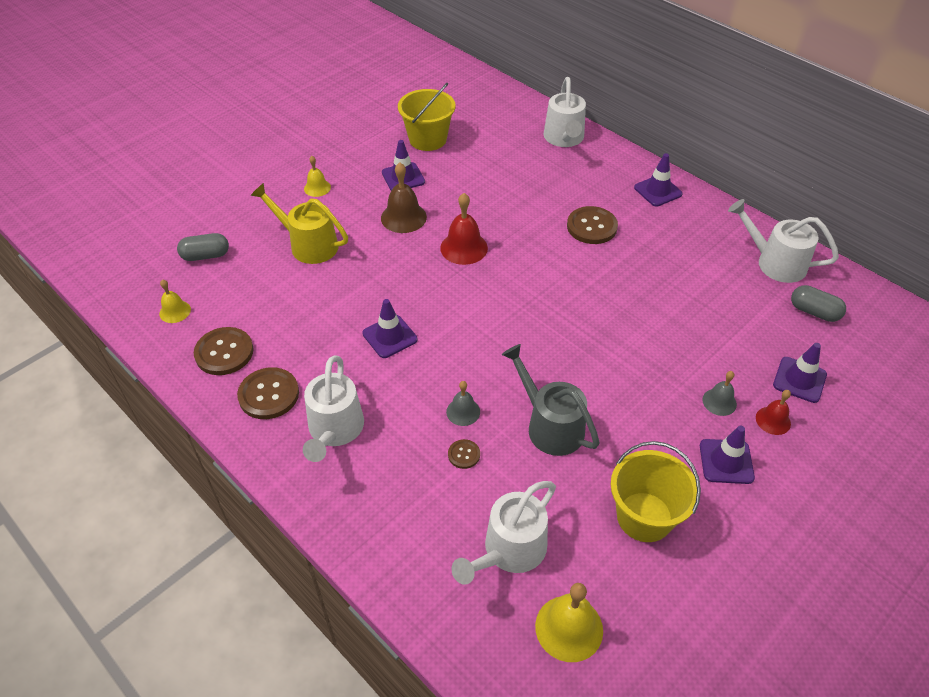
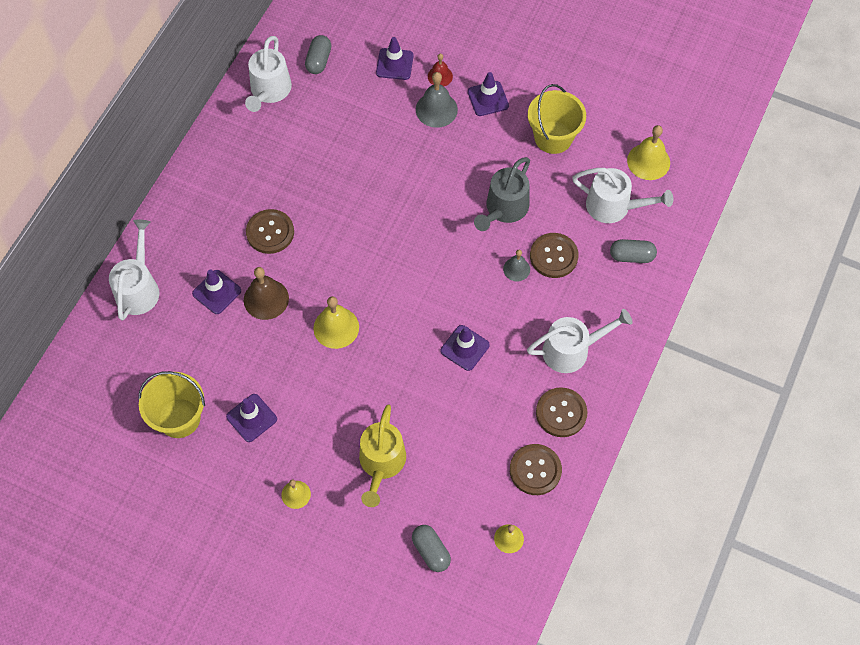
camera: 110 degrees left, 15 degrees up
(403, 217) = (312, 394): brown bell -> brown bell (266, 299)
(426, 543) = (631, 256): none -> grey capsule
(464, 248) = (336, 327): red bell -> yellow bell
(464, 454) = (553, 256): brown button -> brown button, size x1.95
(564, 138) = (139, 288): white watering can -> white watering can turned 60 degrees counterclockwise
(658, 191) = (200, 190): purple traffic cone -> purple traffic cone (217, 292)
(719, 402) = (436, 109): grey bell -> grey bell, size x1.65

